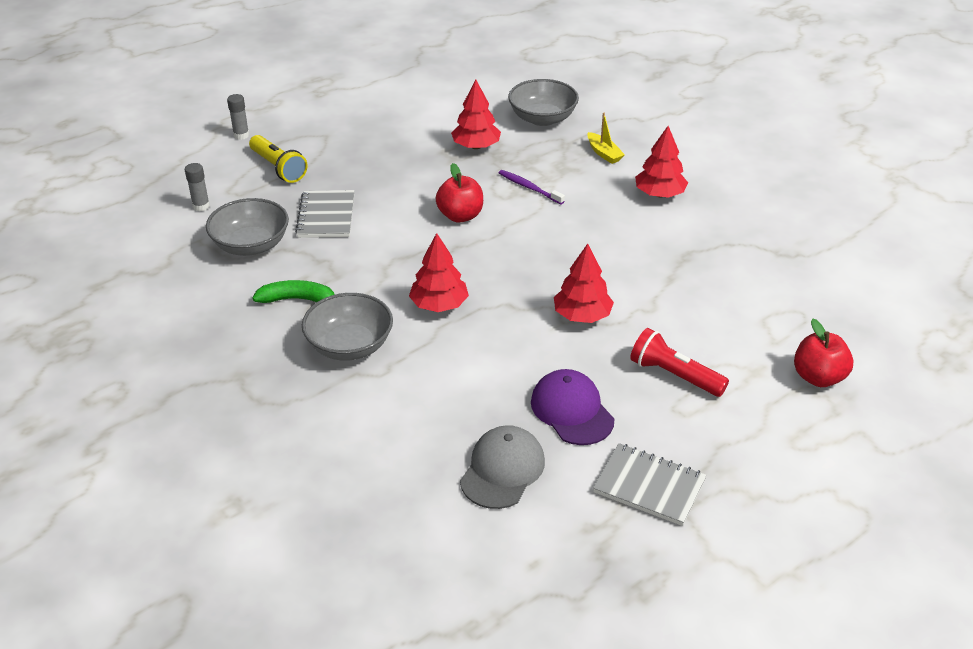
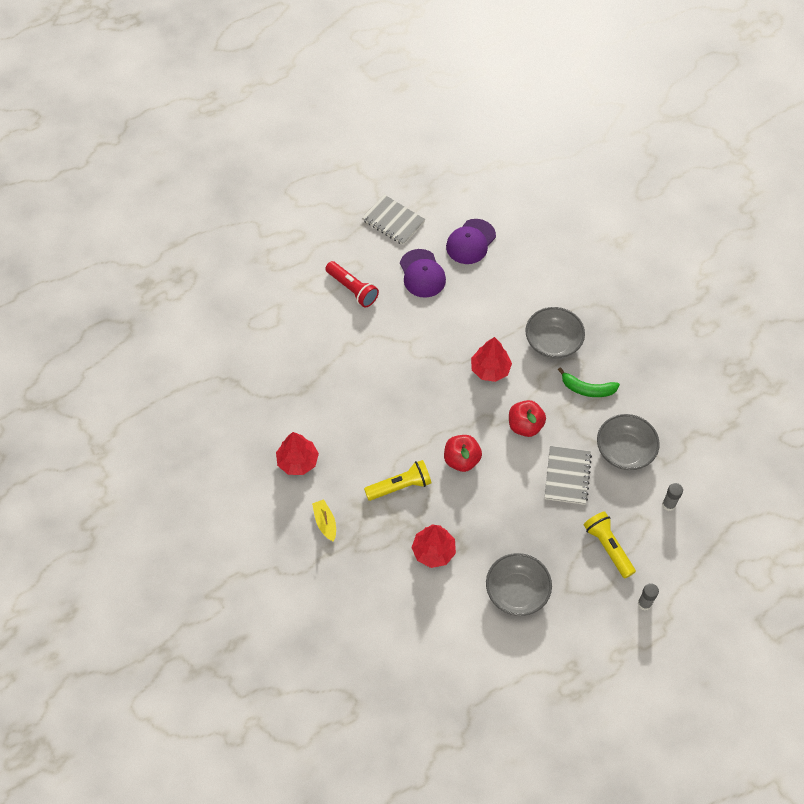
camera: 170 degrees left, 20 degrees up
(502, 470) = (470, 242): grey cap -> purple cap
(529, 187) = (400, 486): purple toothbrush -> yellow flashlight
(542, 118) = (365, 585): grey bowl -> grey bowl (517, 592)
(582, 315) = (395, 345): red tree -> none
(818, 377) = (265, 275): red apple -> red apple (525, 426)

